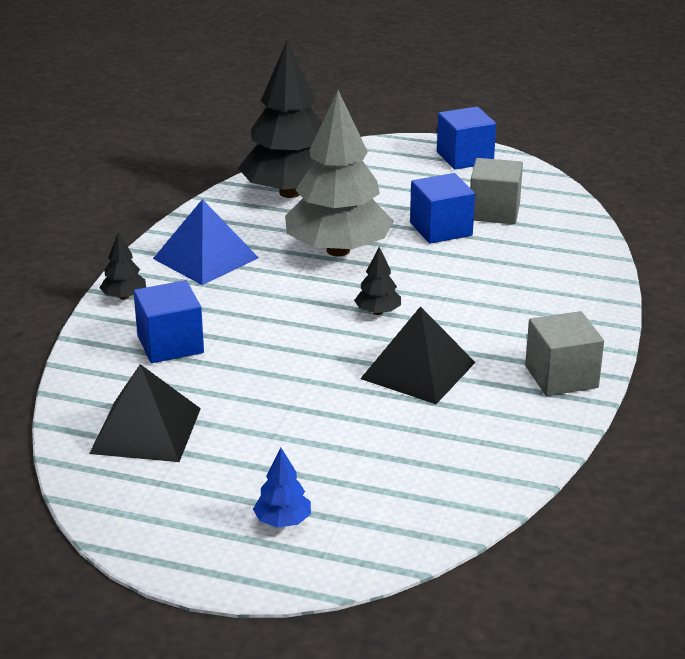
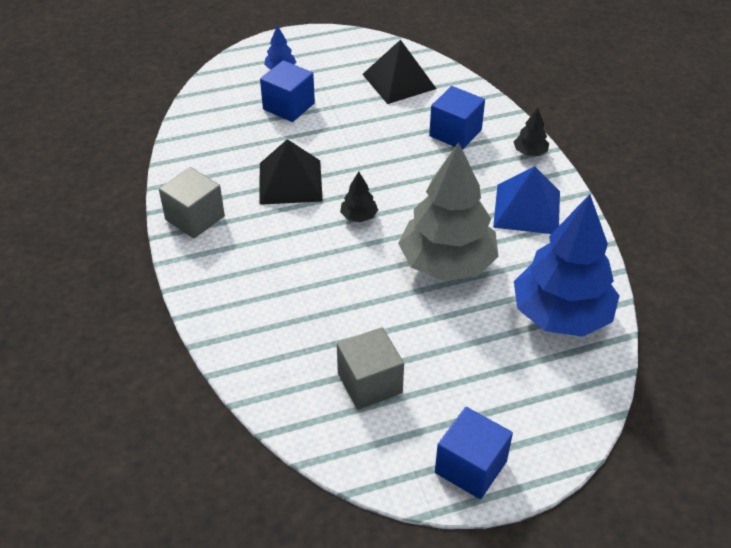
camera: 145 degrees right, 15 degrees up
(290, 193) = (561, 315): black tree -> blue tree
(441, 229) = (394, 332): blue cube -> blue cube (289, 106)

